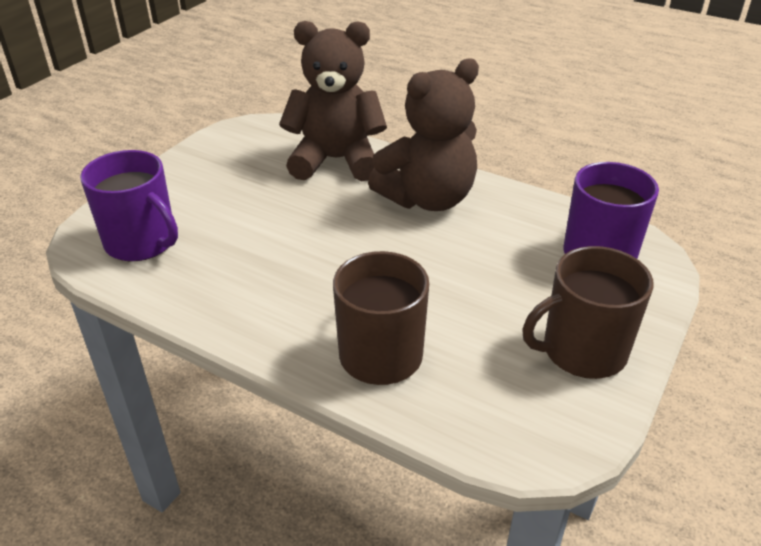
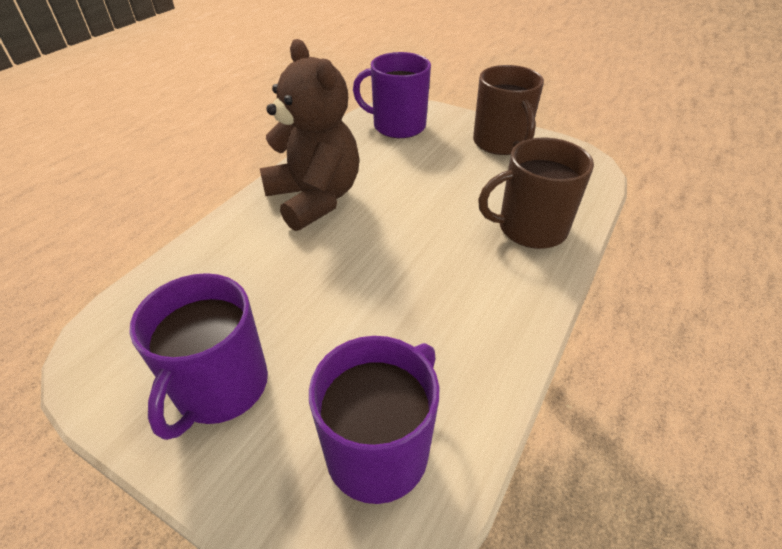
camera: 90 degrees left, 5 degrees up
(212, 175) = (220, 387): none -> purple mug
(336, 160) = (222, 262): brown teddy bear -> none

